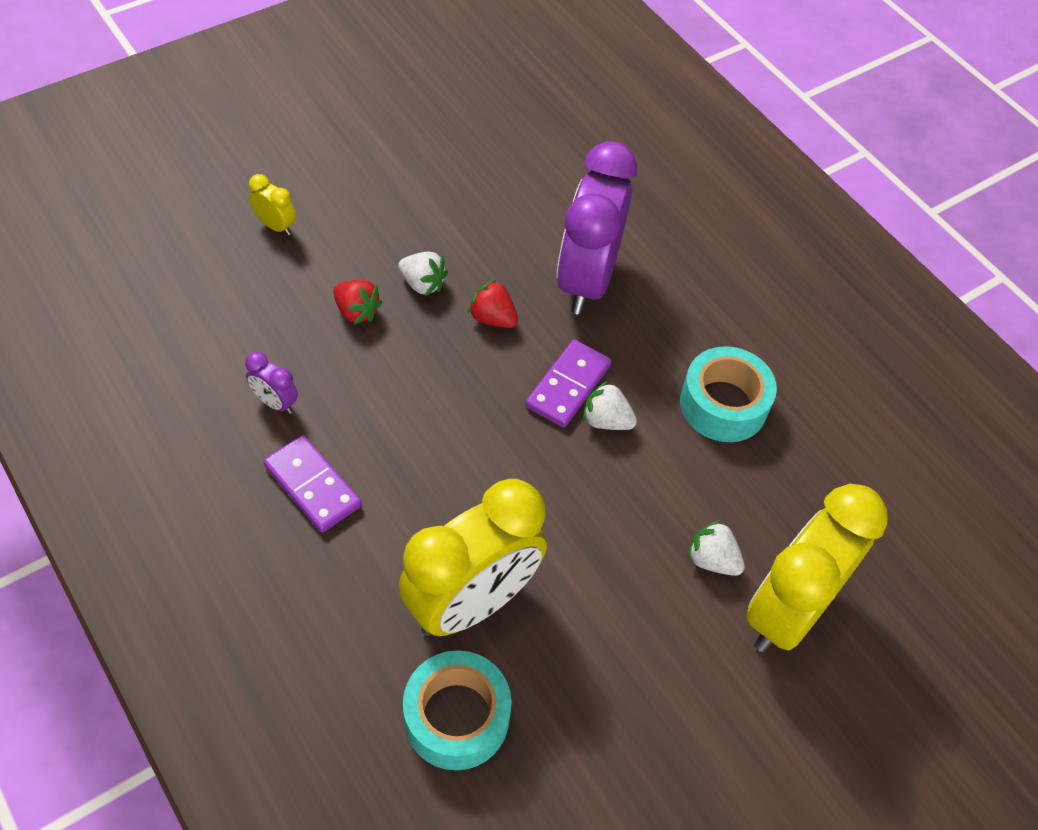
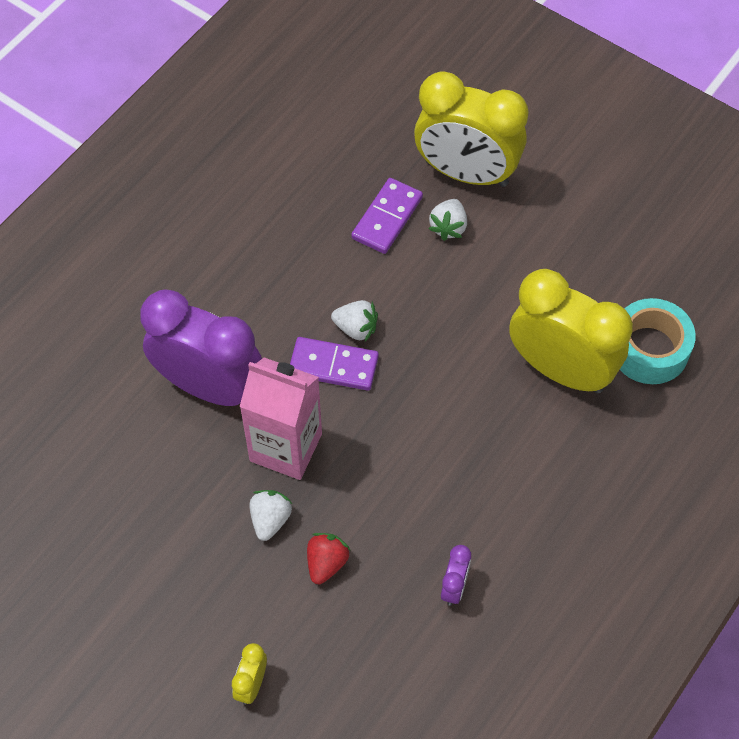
camera: 105 degrees left, 5 degrees up
(312, 486) = (519, 521): purple domino -> purple domino (387, 218)
(492, 318) = (286, 447): red strawberry -> pink carton
(586, 280) = (209, 386): purple clock -> purple clock turned 150 degrees counterclockwise
(606, 420) = (356, 328): white strawberry -> white strawberry turned 75 degrees counterclockwise
(723, 404) = (302, 251): turquoise tape -> none

